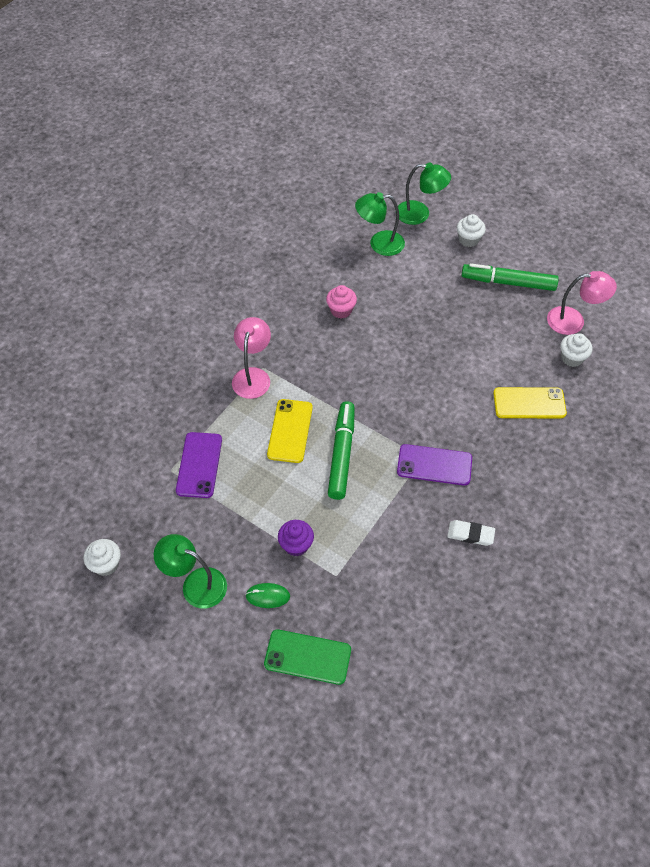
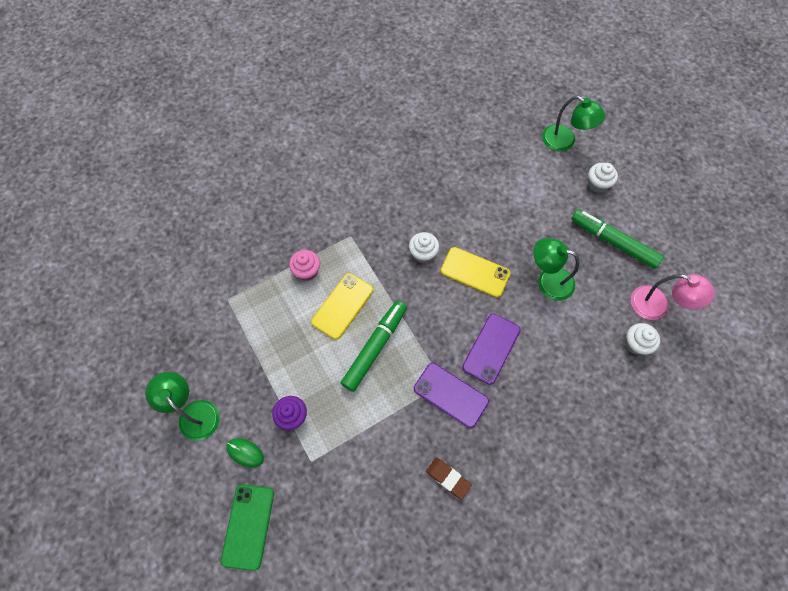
camera: 25 degrees right, 10 degrees up
(106, 564) = (135, 361): white cupcake -> white cupcake (423, 254)
(199, 465) = (252, 304): purple phone -> purple phone (491, 348)
(253, 376) = (338, 240): pink lamp -> none
(307, 657) = (248, 526): green phone -> green phone turned 60 degrees clockwise
(341, 310) = (445, 209): pink cupcake -> pink cupcake (307, 271)
(379, 243) = (512, 157): green lamp -> green lamp (548, 281)
(470, 534) = (448, 478): white eraser -> brown eraser
(529, 403) = (570, 372): yellow phone -> yellow phone (475, 272)

